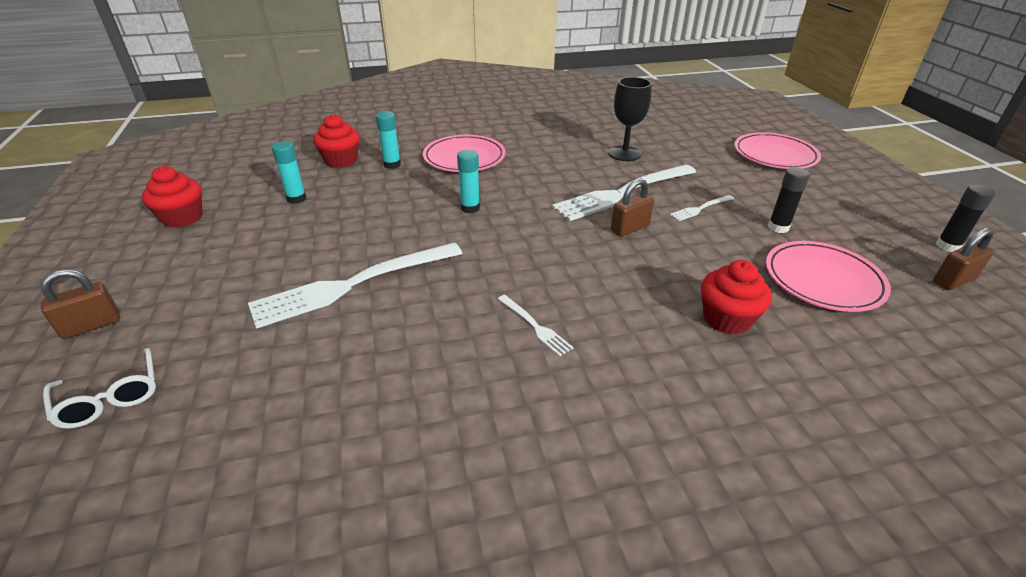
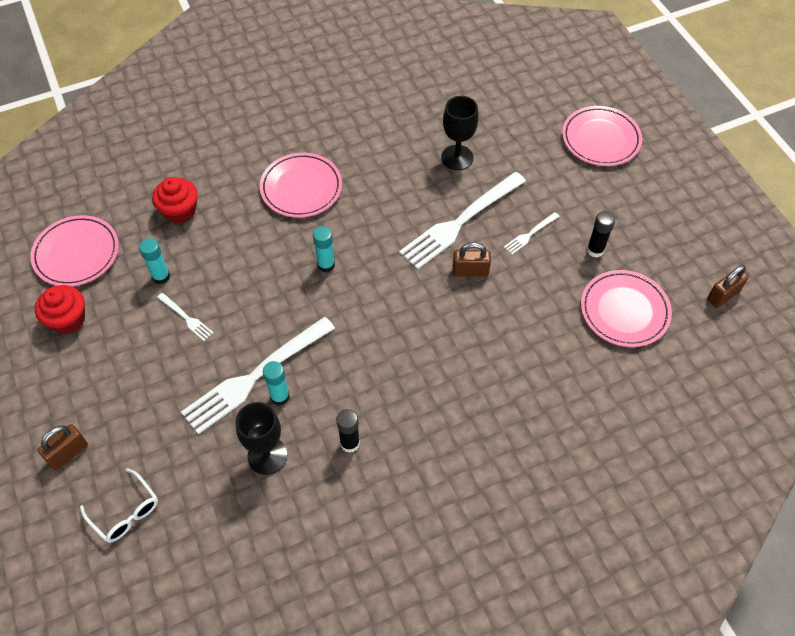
camera: 10 degrees left, 20 degrees up
(226, 176) = (76, 253): none -> pink plate
(330, 362) = (267, 456): none -> black goblet
(392, 165) = (233, 210): turquoise glue stick -> turquoise glue stick (280, 397)
(535, 326) = (408, 397): white fork -> white fork (186, 318)
(630, 228) = (470, 271): brown padlock -> brown padlock turned 45 degrees clockwise
(726, 319) = (549, 365): red cupcake -> none
(947, 246) = (728, 253): black glue stick -> black glue stick (350, 443)

